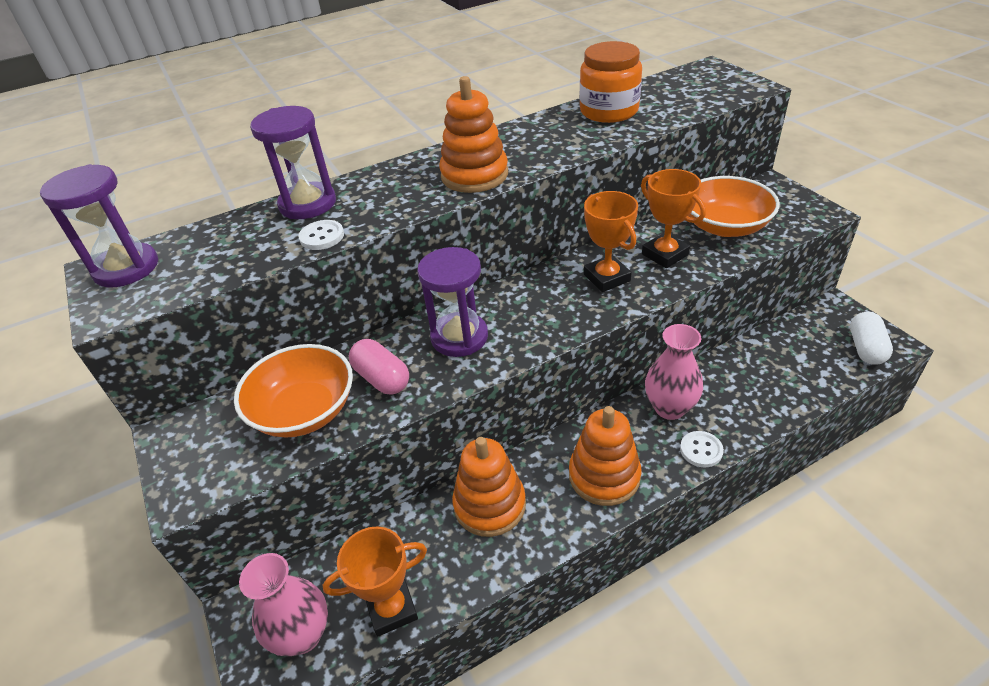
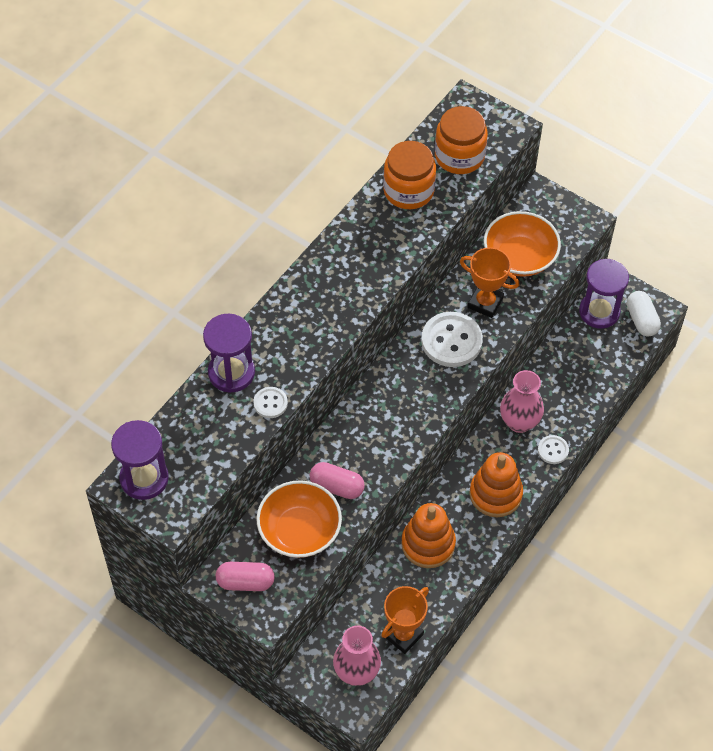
camera: 30 degrees left, 15 degrees up
(199, 446) = (245, 582): none -> pink capsule
(459, 337) = (371, 433): purple hourglass -> purple hourglass (599, 312)
(474, 175) = (343, 303): orange stacking toy -> none
(606, 278) = (451, 341): orange trophy -> white button
(681, 97) = (459, 156): none -> orange jar

